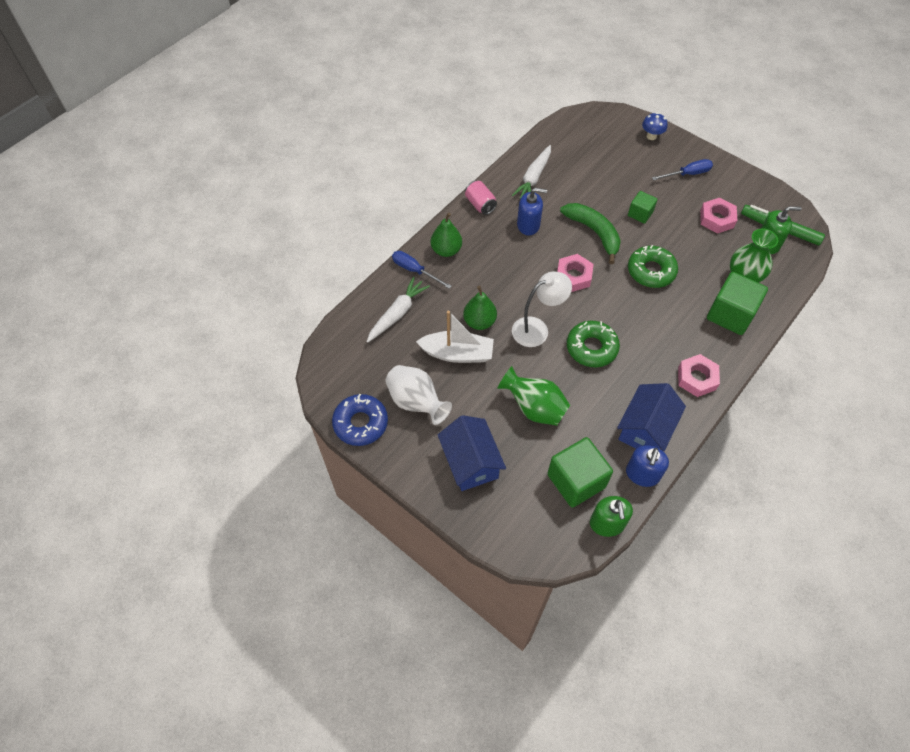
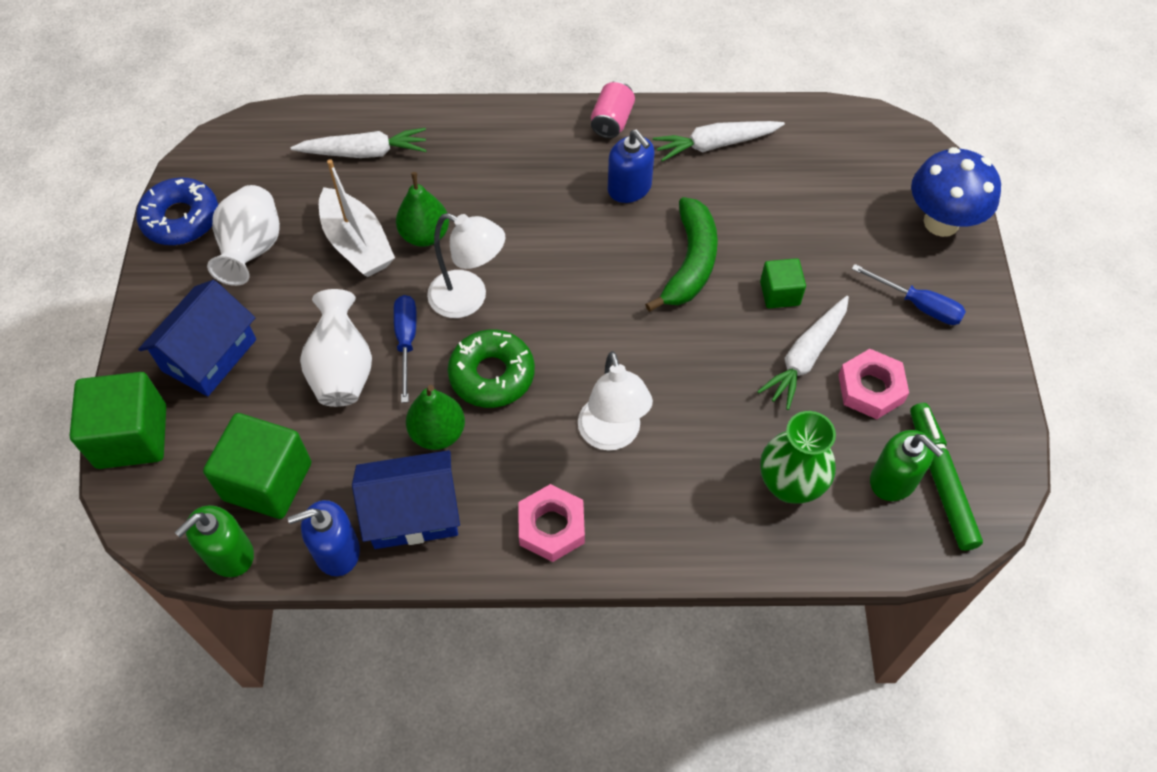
camera: 50 degrees right, 0 degrees up
(415, 270) = (444, 127): blue screwdriver -> blue screwdriver (406, 342)
(446, 250) = (504, 136): green pear -> green pear (438, 433)
(534, 408) = (342, 370): green vase -> white vase
(573, 276) = (592, 285): pink nut -> none
(651, 136) = (941, 222): blue mushroom -> blue mushroom, size x1.88
(651, 271) = (689, 365): green donut -> none
(665, 324) = (612, 435): none -> white lamp
(682, 229) = (805, 357): none -> white carrot
(730, 314) = (706, 506): green cube -> green cube (132, 436)

